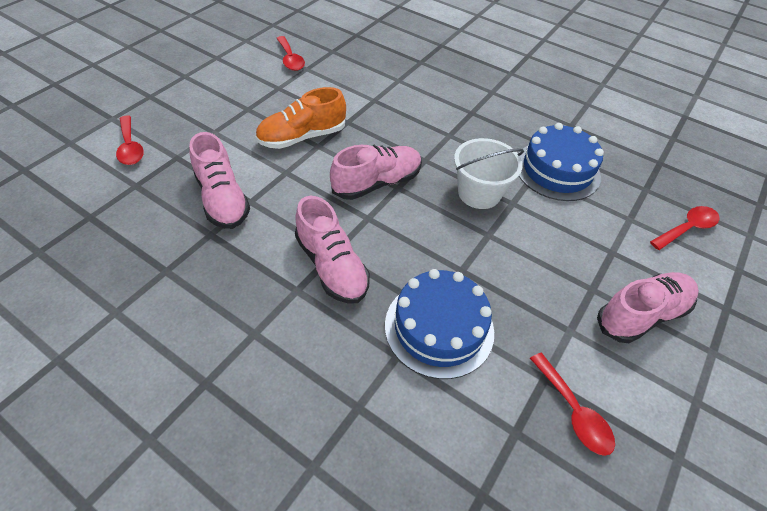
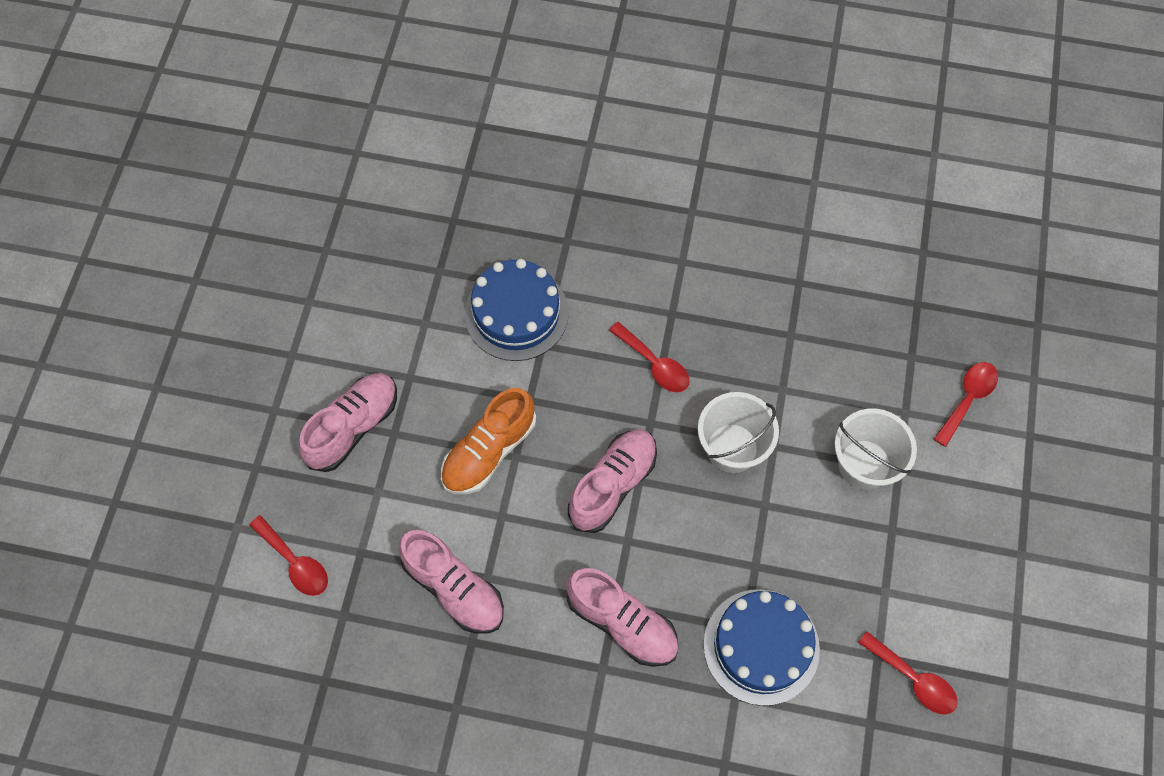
camera: 20 degrees left, 15 degrees up
(290, 59) = (393, 314): red spoon -> red spoon (654, 364)
(557, 170) = (806, 370): blue cake -> blue cake (516, 313)
(583, 238) = (864, 464): none -> white bucket
(641, 314) = (947, 540): pink shoe -> pink shoe (353, 427)

